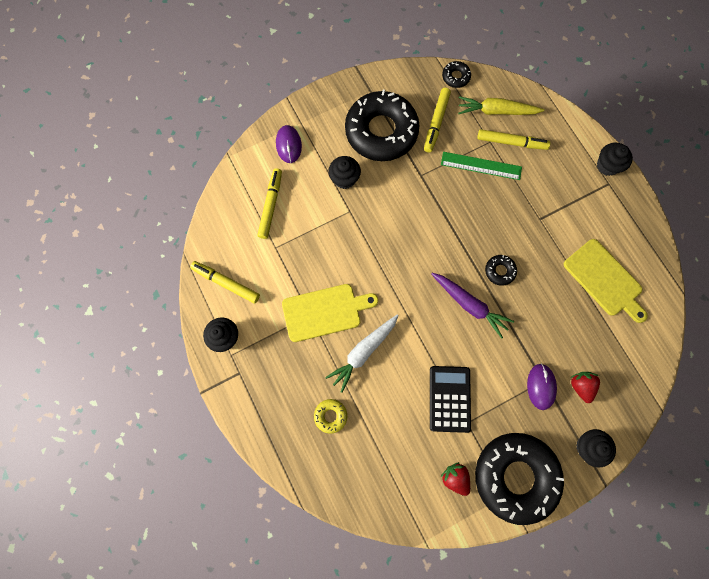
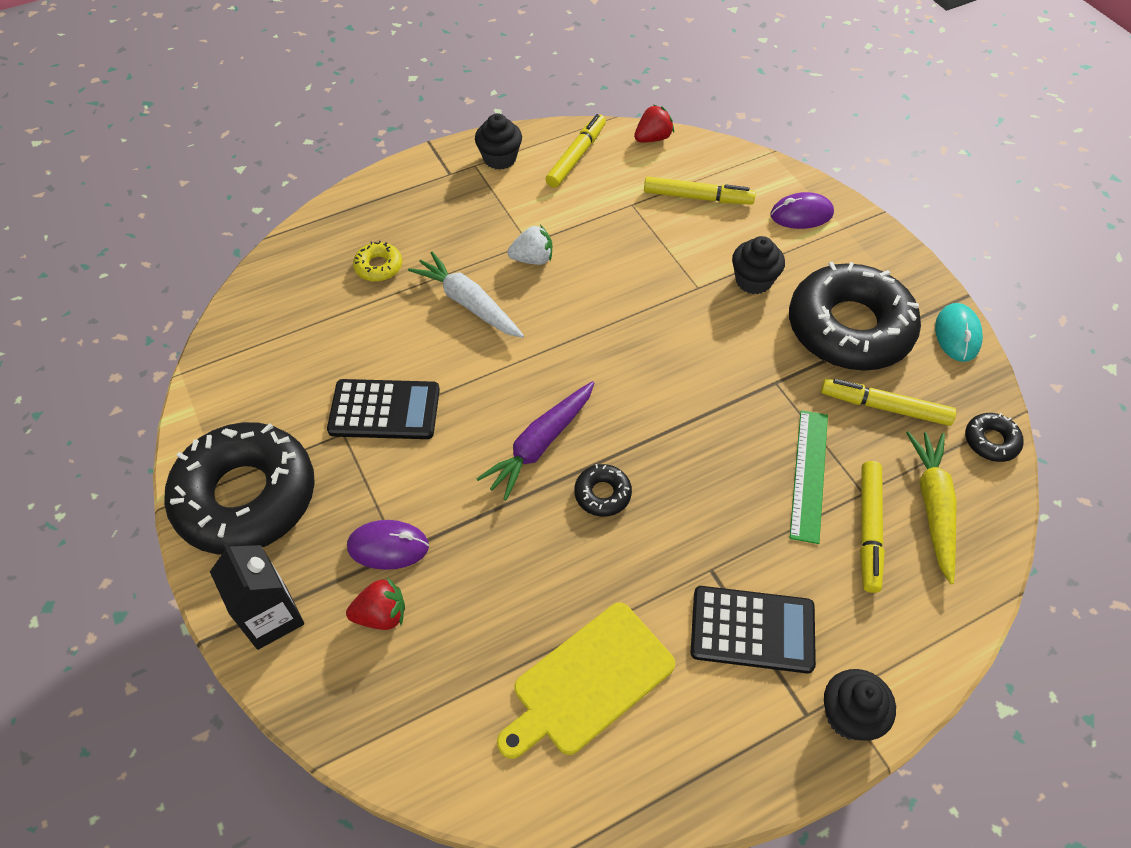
camera: 90 degrees right, 20 degrees down
(325, 312) = (532, 259): yellow cutting board -> white strawberry
(385, 78) = (957, 335): none -> turquoise mouse
(455, 478) = (262, 413): red strawberry -> red strawberry (652, 138)
(570, 202) = (752, 630): none -> black calculator
(588, 447) = (271, 617): black cupcake -> black carton

